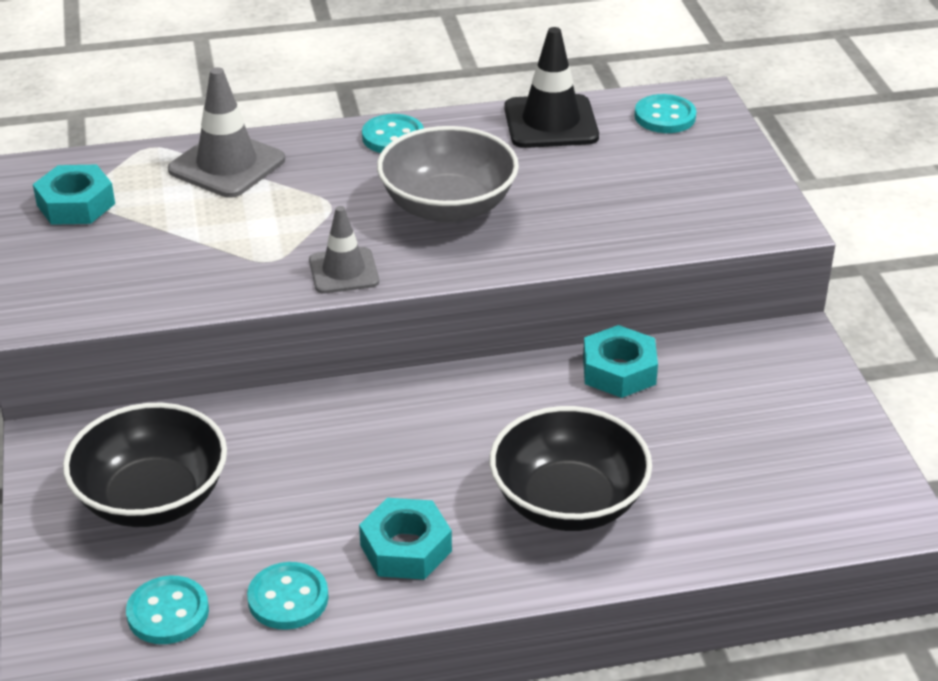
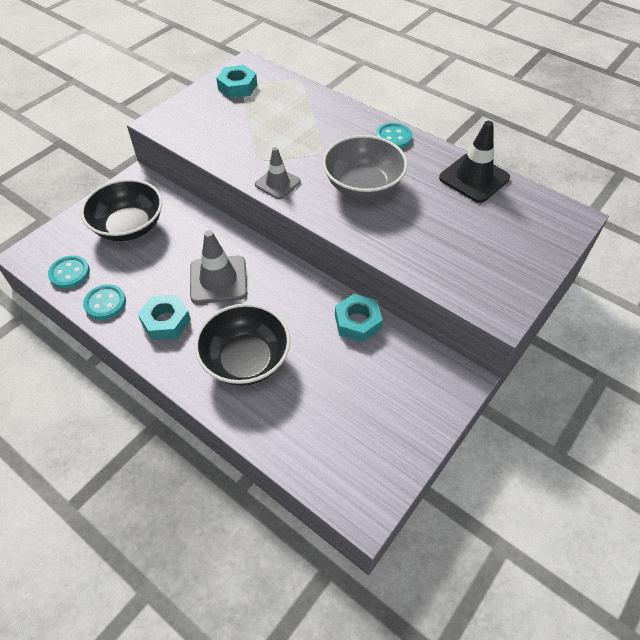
camera: 50 degrees right, 15 degrees up
(227, 165) = (311, 106): grey traffic cone -> grey traffic cone (218, 280)
(665, 116) = (536, 214): turquoise button -> none

